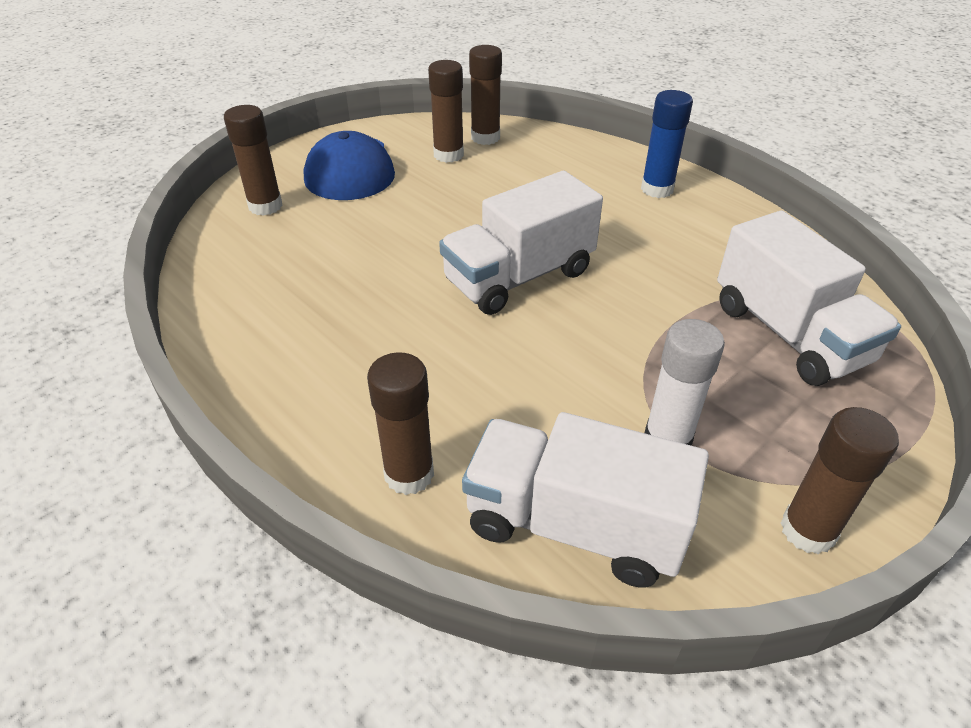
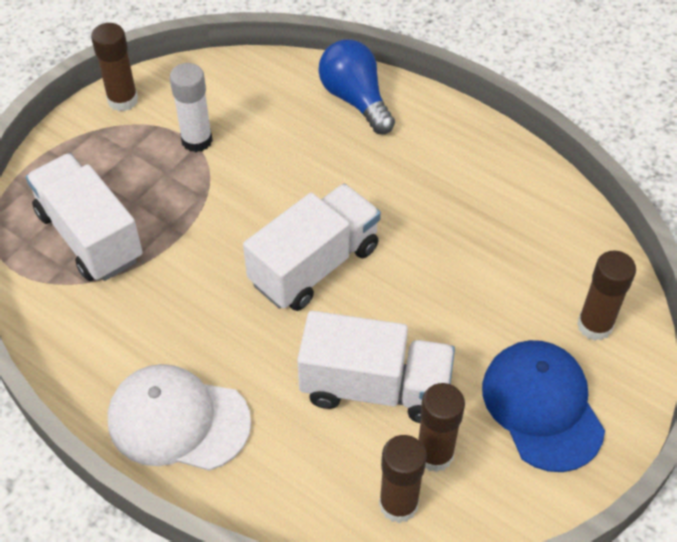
camera: 170 degrees right, 10 degrees up
(409, 474) = (355, 99): brown glue stick -> blue light bulb
(574, 525) = (254, 86): white truck -> white truck (375, 388)
(657, 189) = (178, 420): blue glue stick -> white cap

